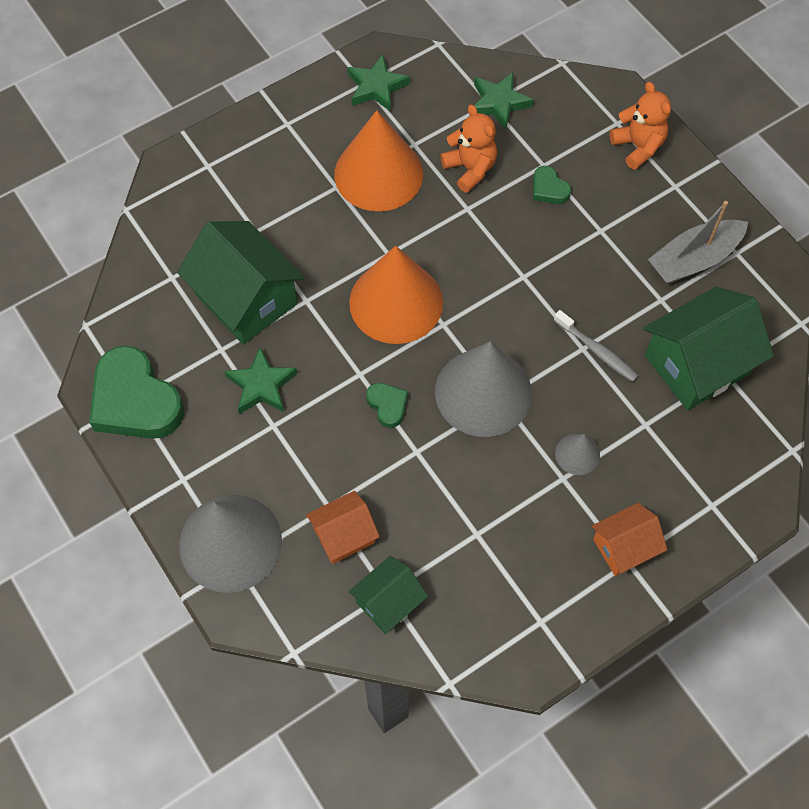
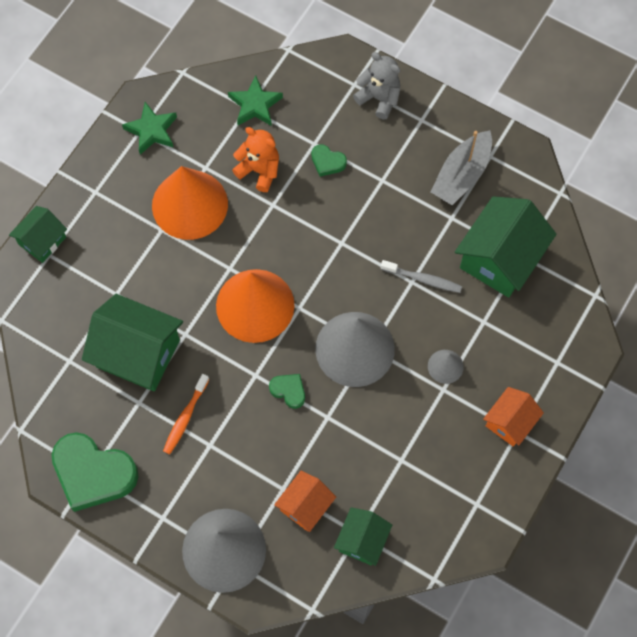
camera: 25 degrees left, 5 degrees up
(208, 149) = (42, 241): none -> green house
(261, 385) = (185, 417): green star -> orange toothbrush
(638, 146) = (379, 98): orange teddy bear -> grey teddy bear

